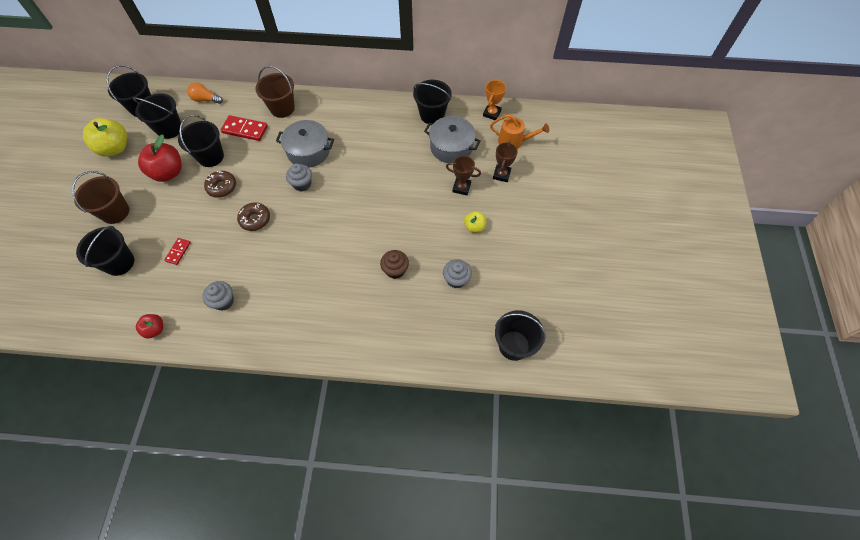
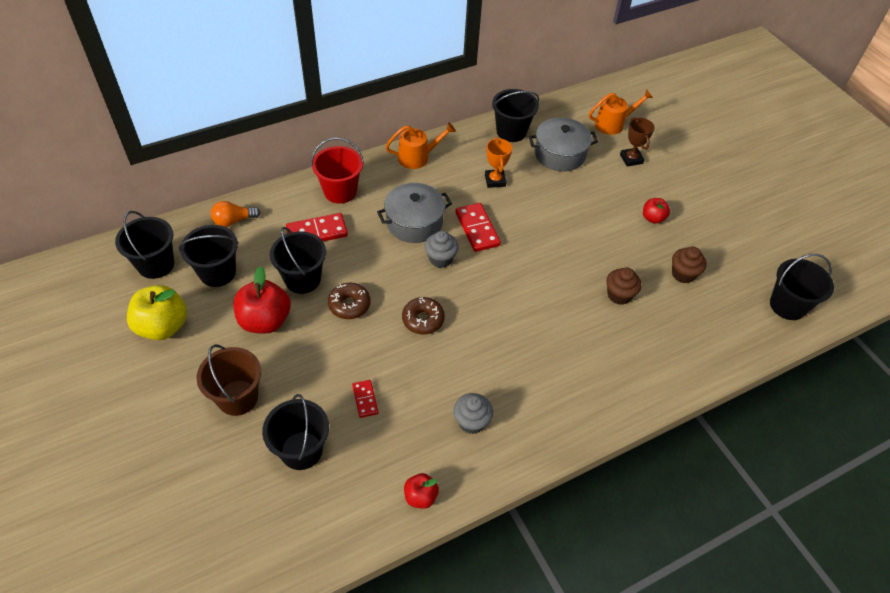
camera: 35 degrees left, 10 degrees down
(282, 108) = (340, 191): brown bucket -> red bucket
(344, 175) = (477, 229): none -> red domino
(351, 106) = (417, 157): none -> orange watering can
(456, 279) = (683, 274): grey cupcake -> brown cupcake
(461, 188) = (606, 188): brown trophy -> none
(474, 227) = (653, 218): yellow apple -> red apple
(492, 113) = (568, 107): orange trophy -> orange trophy (495, 180)

